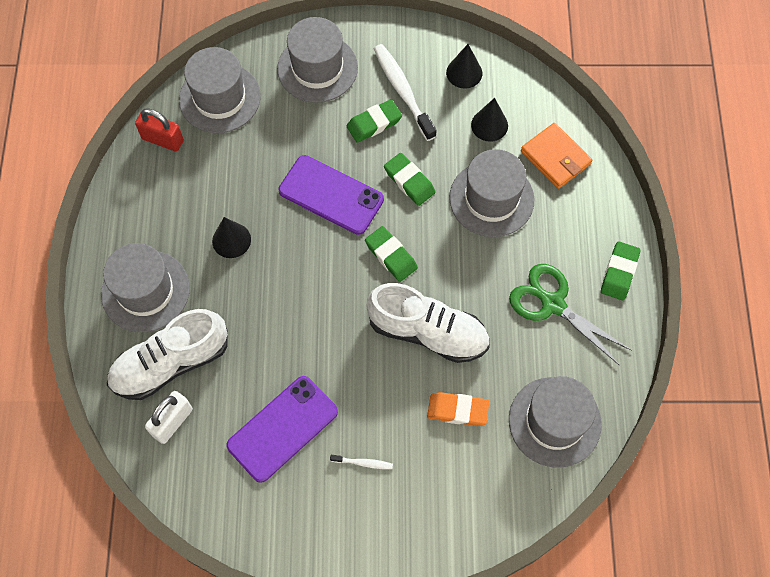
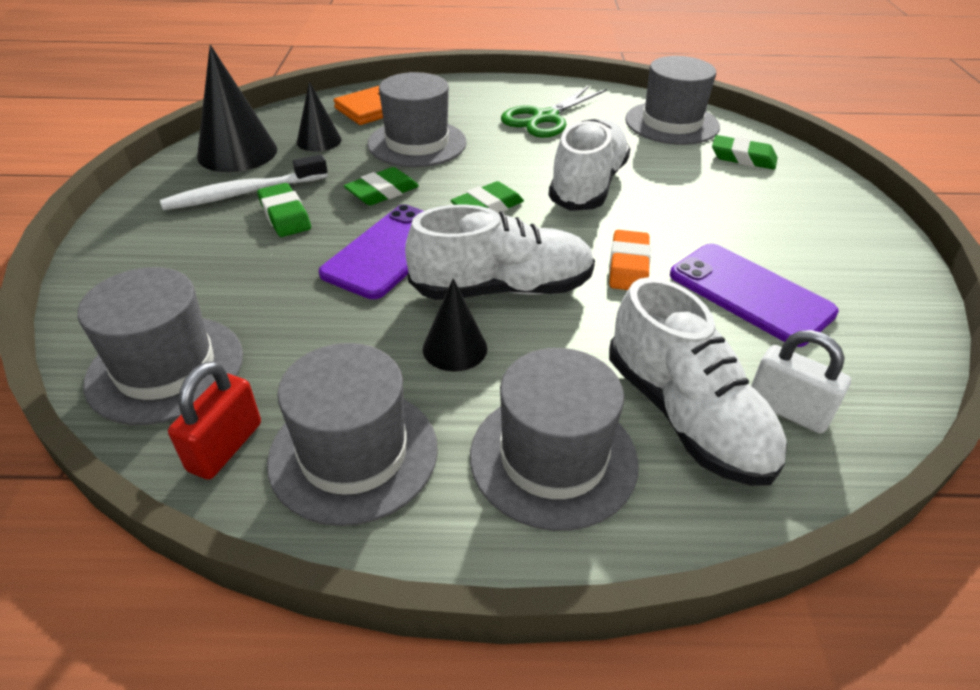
camera: 90 degrees left, 25 degrees down
(289, 266) = (502, 289): none -> white shoe
(317, 68) = (165, 262): grey hat -> grey hat (353, 453)
(363, 463) = (767, 231): white toothbrush -> none
(457, 410) = (678, 171): orange eraser -> orange eraser (628, 266)
(464, 73) = (237, 152): black cone -> black cone, size x1.70
(619, 273) = (509, 88): green eraser -> green eraser (743, 158)

